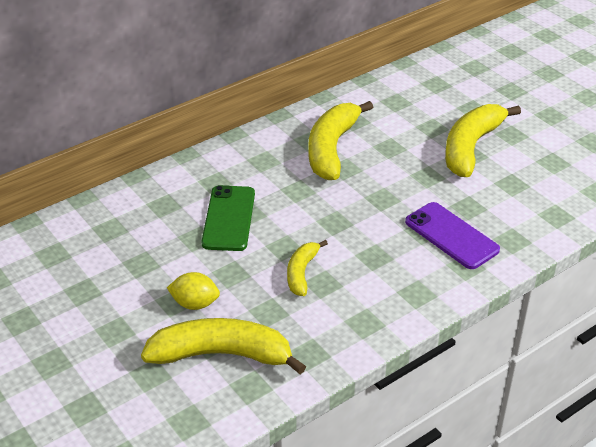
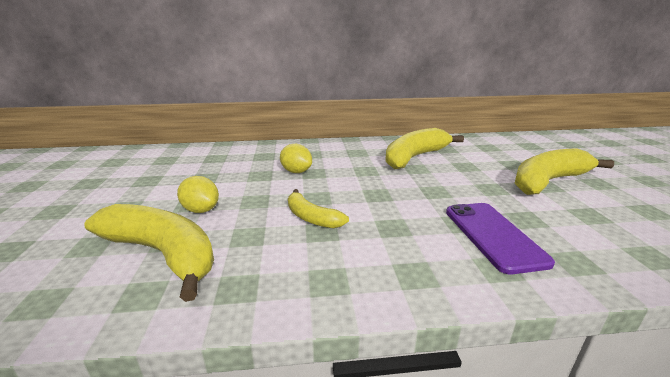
camera: 30 degrees right, 15 degrees down
(229, 218) = (296, 171): green phone -> yellow lemon
(301, 273) = (311, 217): yellow banana -> yellow banana turned 90 degrees counterclockwise

